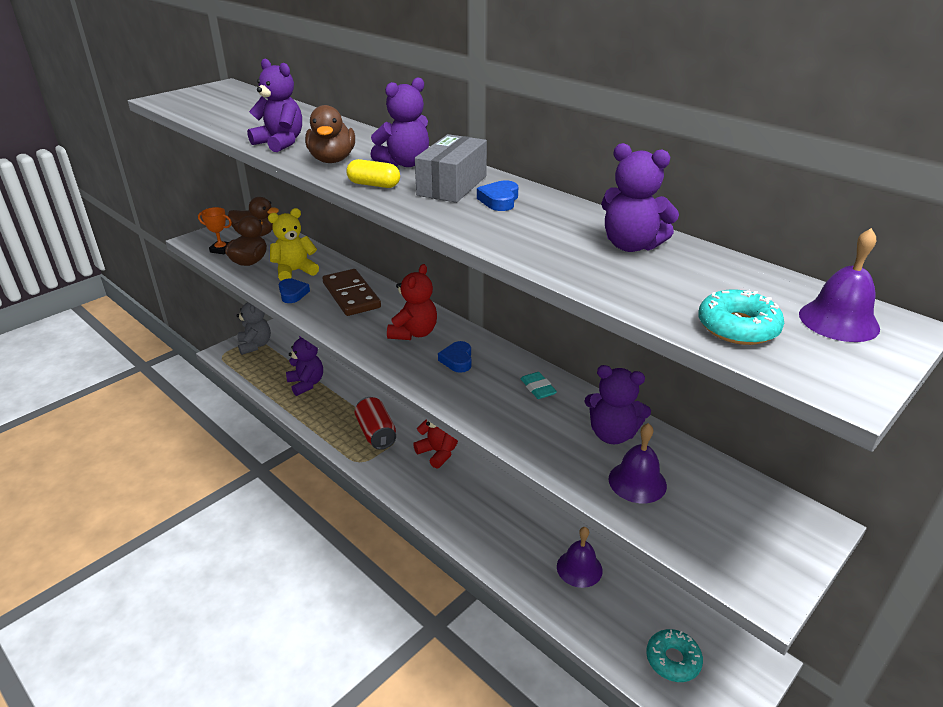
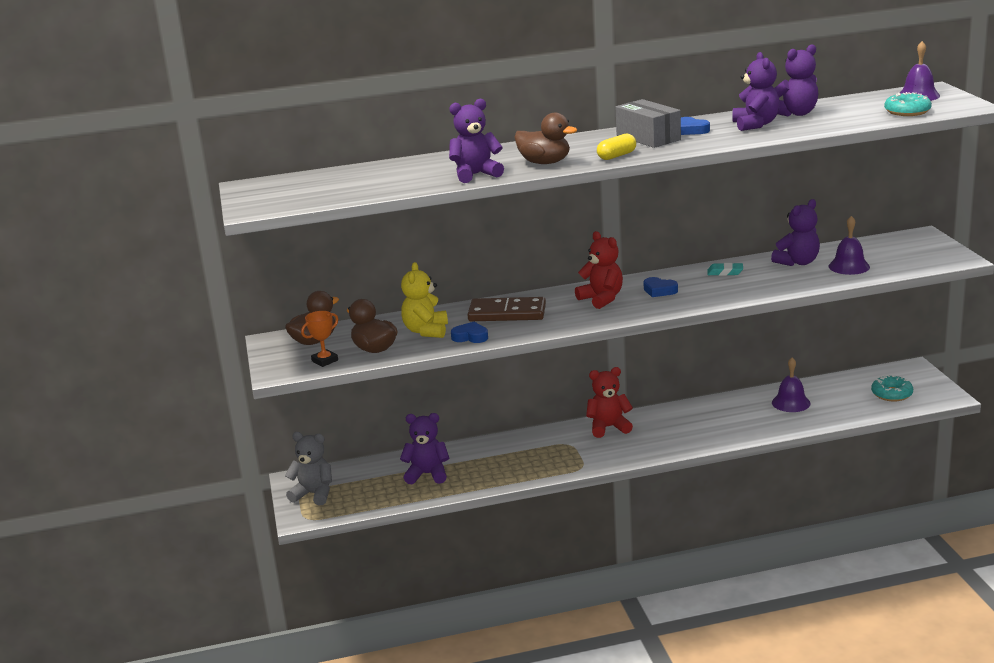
camera: 55 degrees left, 10 degrees down
(376, 433) = (550, 451): red can -> none
(404, 163) = (584, 145): purple teddy bear -> purple teddy bear (755, 125)

